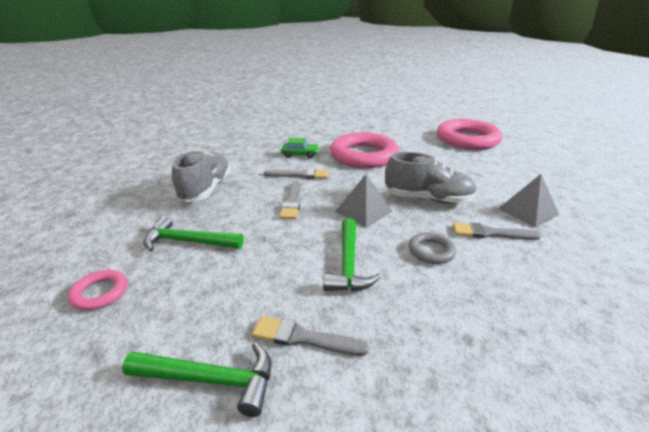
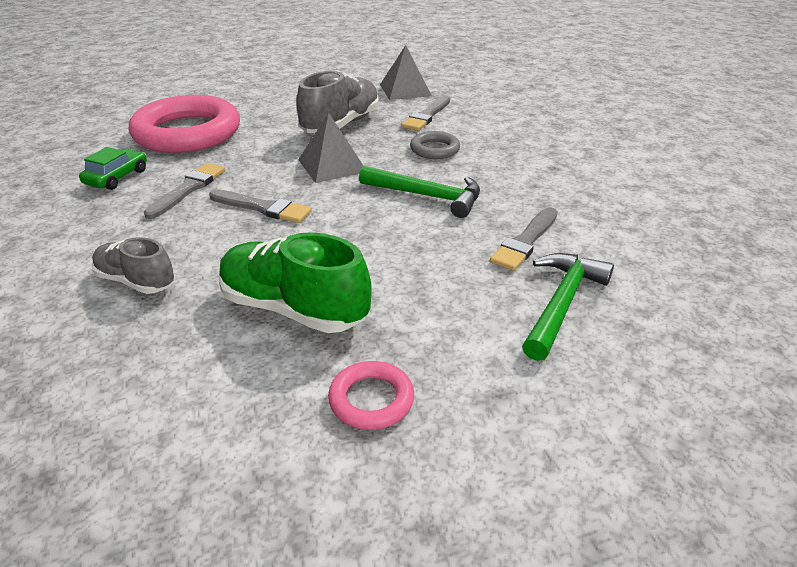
camera: 70 degrees left, 5 degrees up
(188, 242) = (294, 309): green hammer -> green shoe
(206, 189) = (136, 281): grey shoe -> grey shoe, size x0.62
(467, 139) = (228, 66): pink ring -> none

